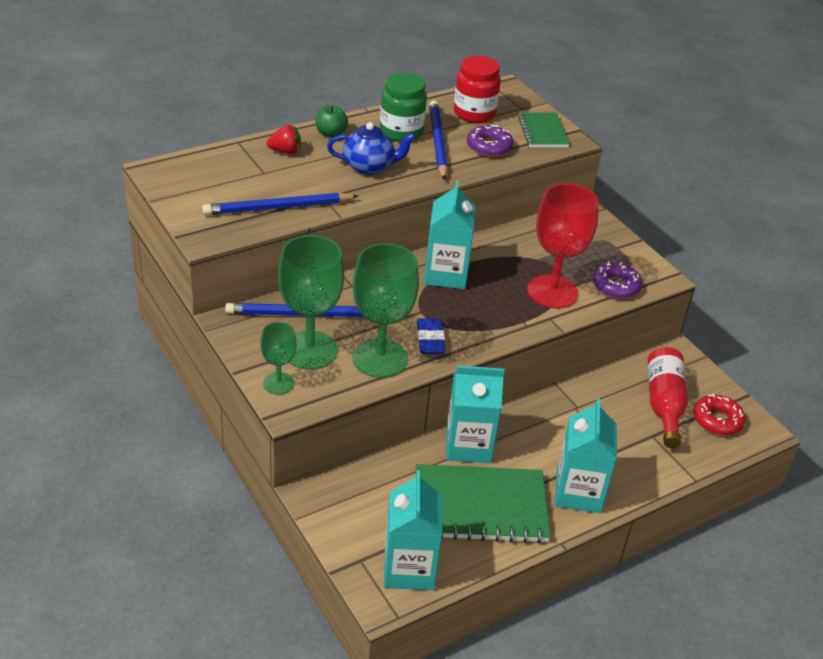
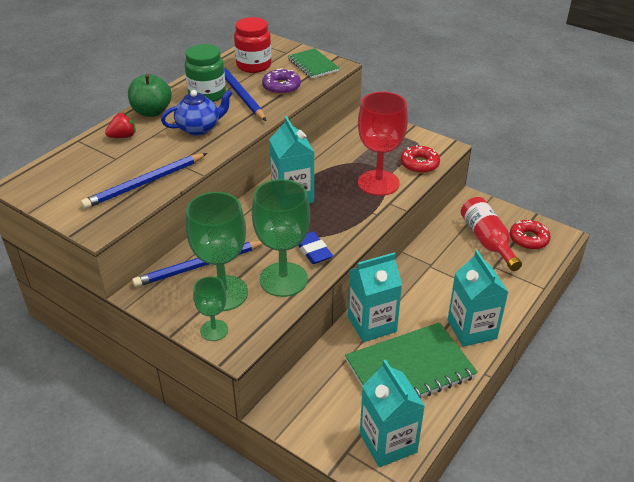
camera: 20 degrees left, 0 degrees up
(331, 133) = (152, 112): green apple -> green apple, size x1.51
(615, 286) = (419, 164): purple donut -> red donut

